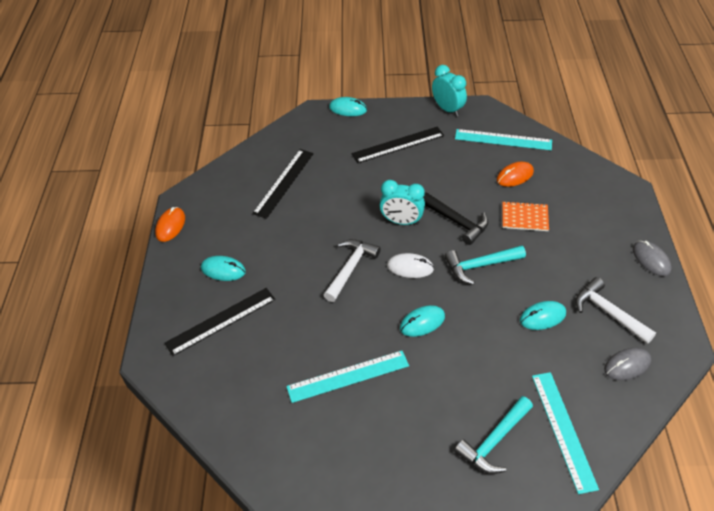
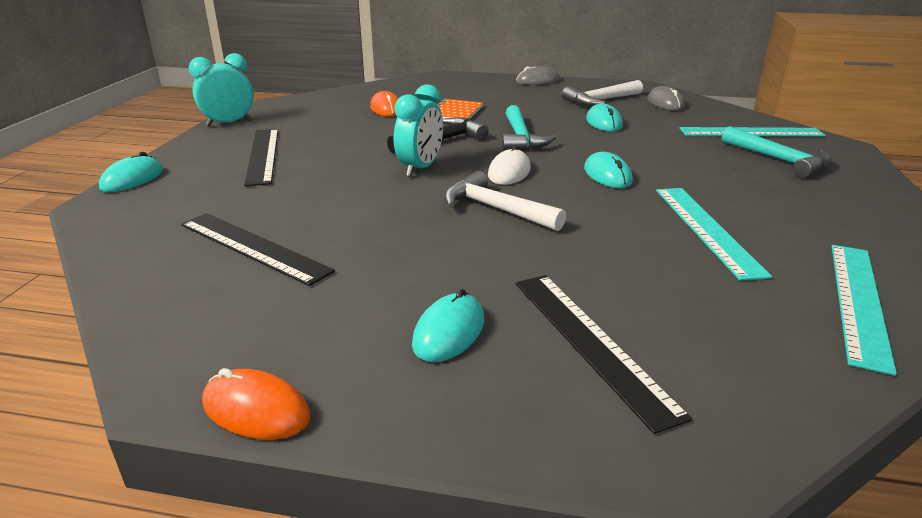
camera: 80 degrees left, 20 degrees down
(503, 140) = (320, 106): turquoise ruler -> turquoise ruler (858, 301)

